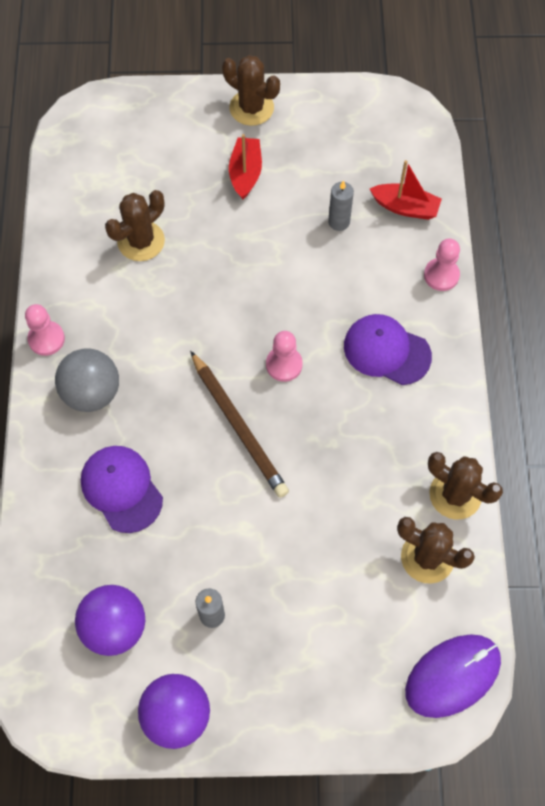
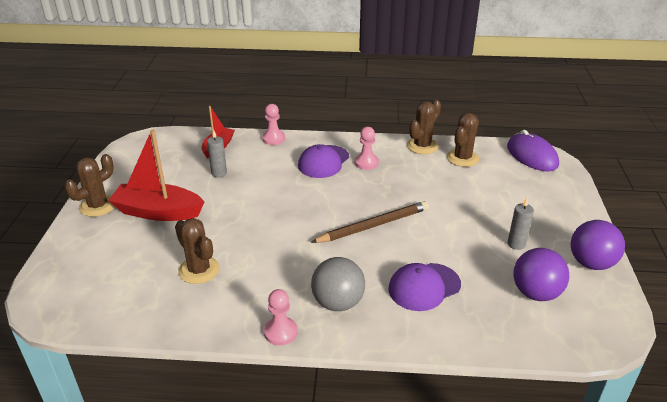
camera: 85 degrees left, 30 degrees down
(245, 173) = (158, 212): red boat -> red boat, size x1.68
(284, 365) = (327, 203): pink pawn -> pink pawn (366, 163)

